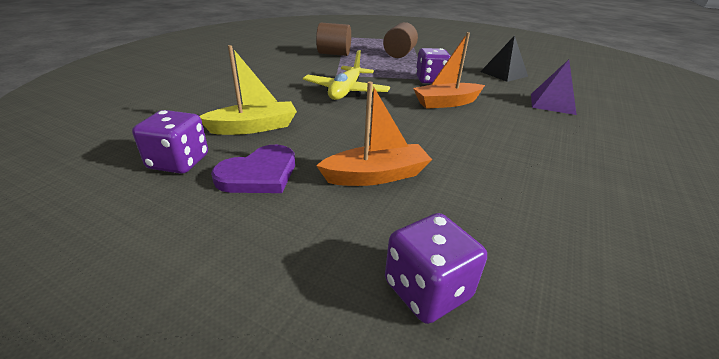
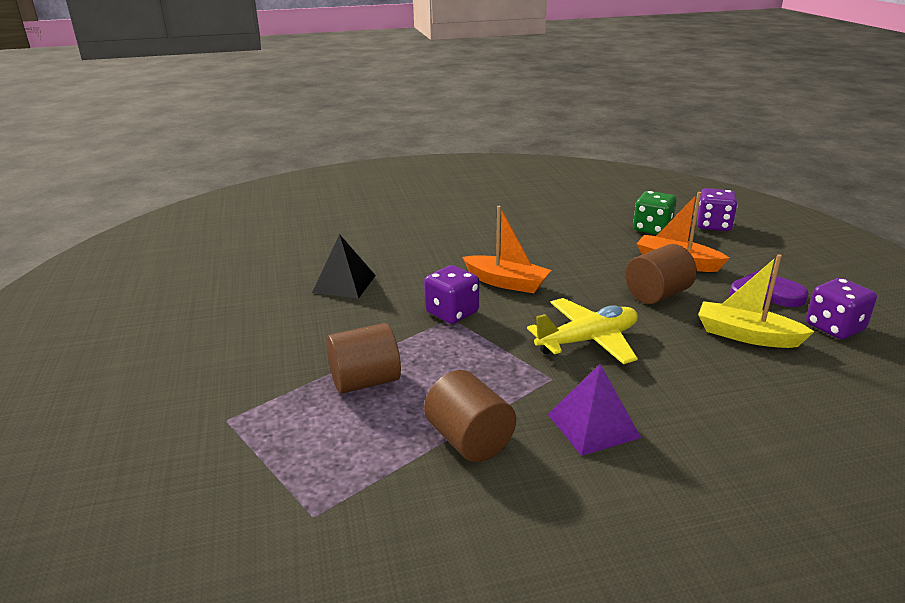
camera: 130 degrees left, 5 degrees down
(348, 133) = (657, 295): none -> brown cylinder
(474, 222) = (652, 229): none -> green dice
(552, 103) = (414, 244): purple pyramid -> purple pyramid (593, 425)

